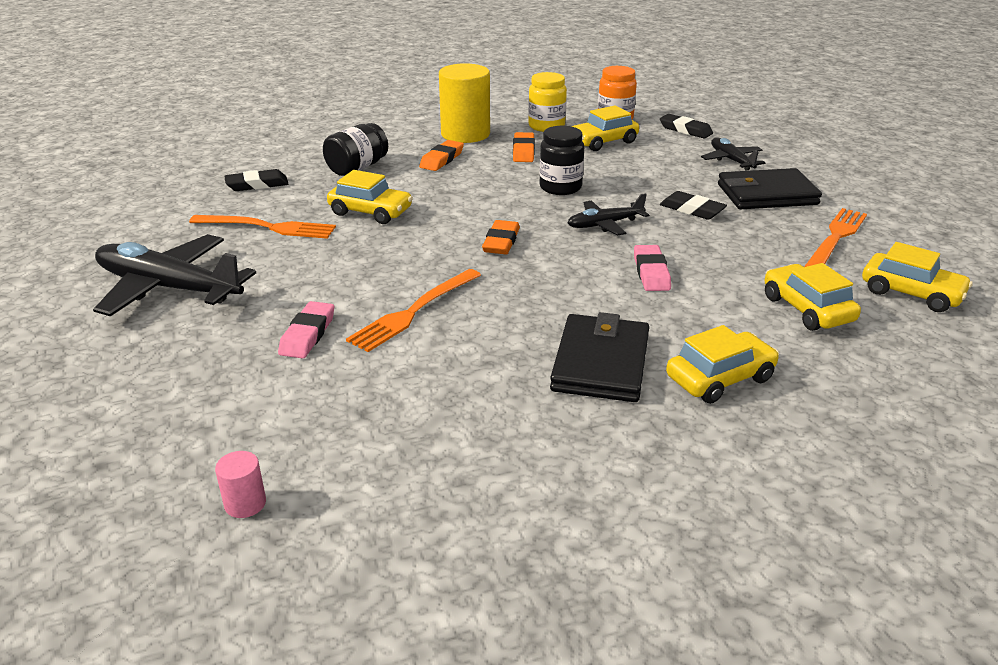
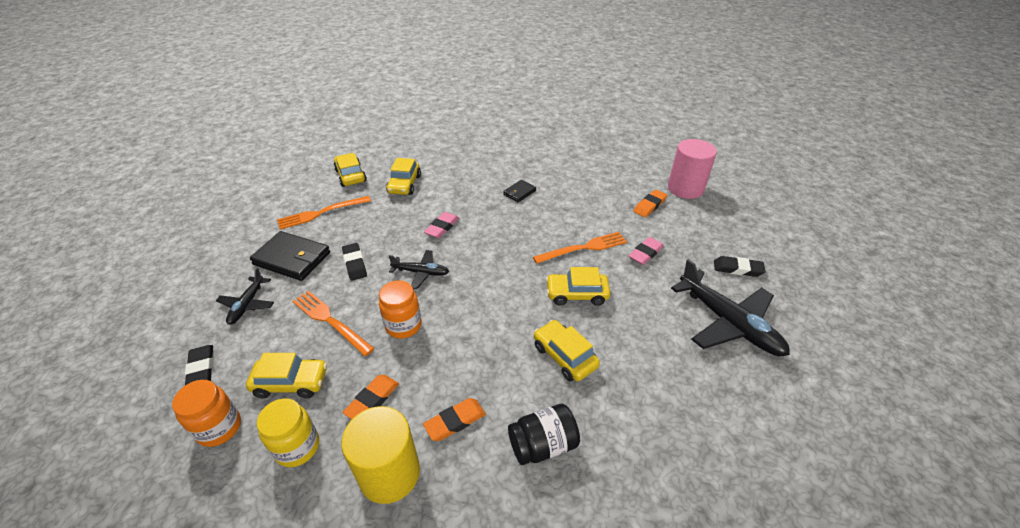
camera: 150 degrees left, 10 degrees up
(245, 503) = (685, 188): pink cylinder -> pink cylinder, size x2.35
(257, 185) = (652, 455): black eraser -> black eraser (737, 269)
(268, 227) = (652, 369): orange fork -> orange fork (330, 321)
(501, 242) = (497, 282): orange eraser -> orange eraser (649, 206)
(560, 187) = (403, 325): black jar -> orange jar
(601, 363) = (519, 192): black wallet -> black wallet, size x0.52
(720, 378) = (481, 172): yellow car -> yellow car (577, 294)

